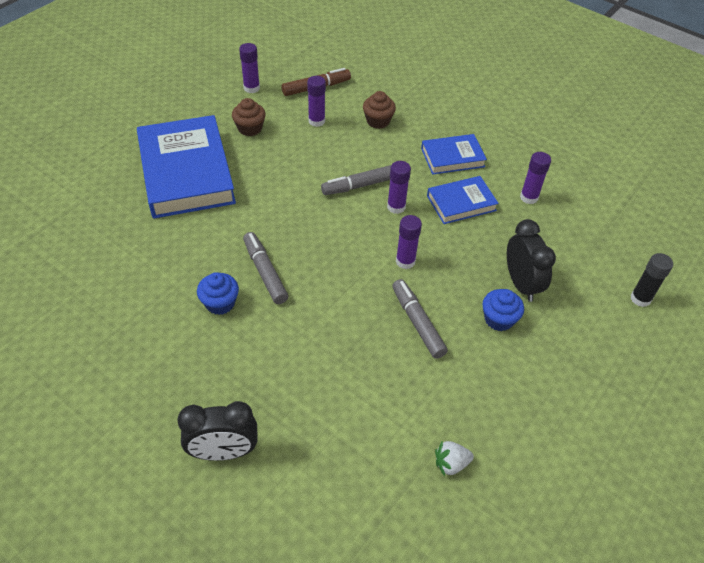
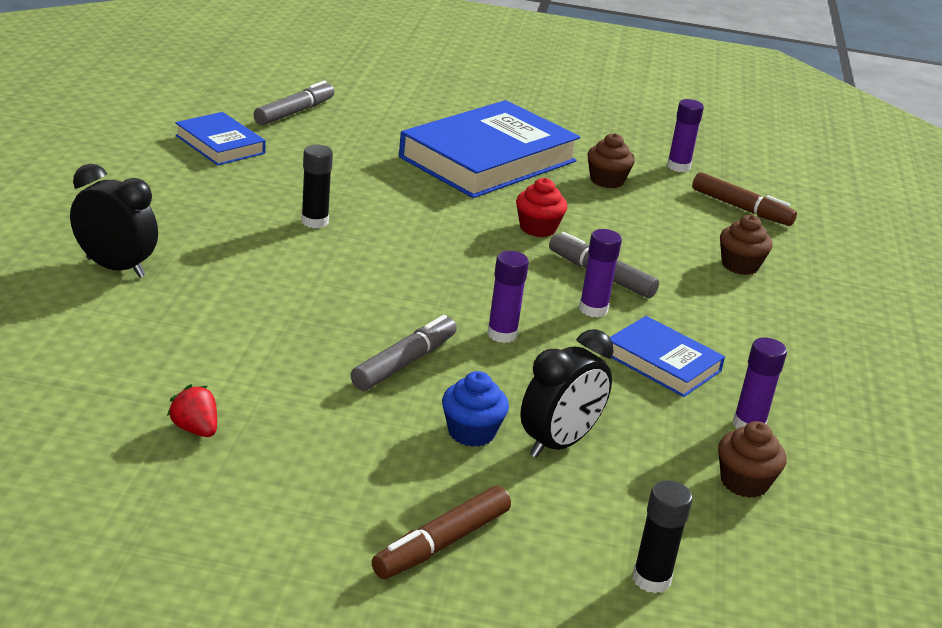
camera: 60 degrees right, 20 degrees down
(220, 303) = (314, 221): blue cupcake -> black glue stick
(224, 452) = (116, 268): black clock -> black clock turned 150 degrees clockwise
(265, 272) = (385, 239): grey marker -> grey marker (294, 112)
(291, 189) = (538, 228): none -> red cupcake
(316, 121) = (678, 221): purple glue stick -> none
(451, 464) = (195, 429): white strawberry -> red strawberry
(452, 157) = (746, 339): blue book -> blue book (220, 144)
(575, 224) = (744, 482): none -> brown cupcake
(594, 375) = (442, 543): none -> brown marker

